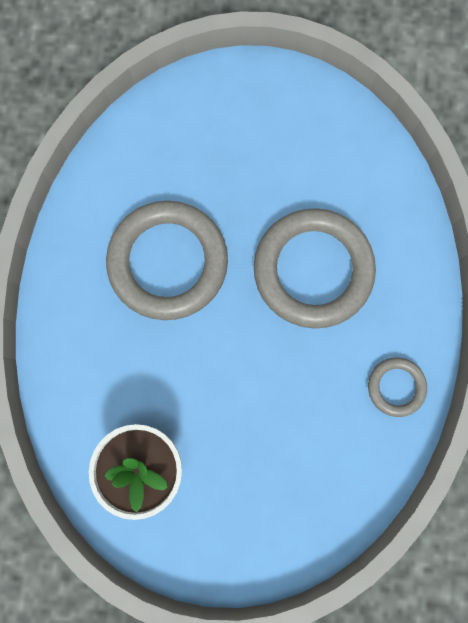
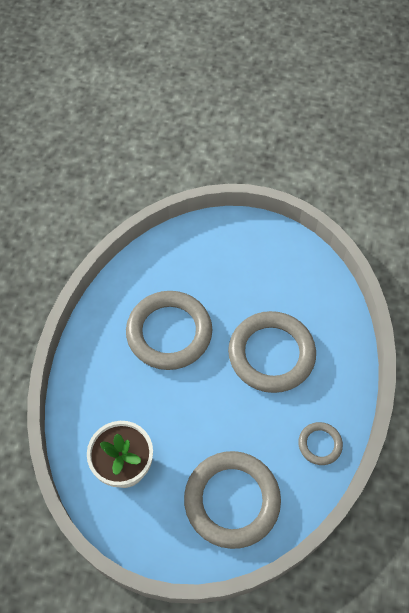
camera: 10 degrees right, 20 degrees down
(293, 483) = (232, 500): none -> grey ring

